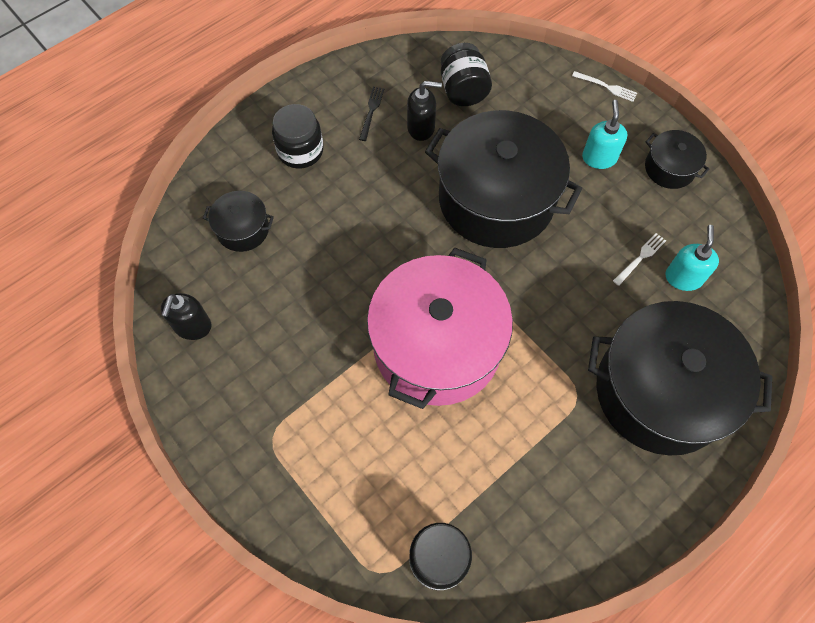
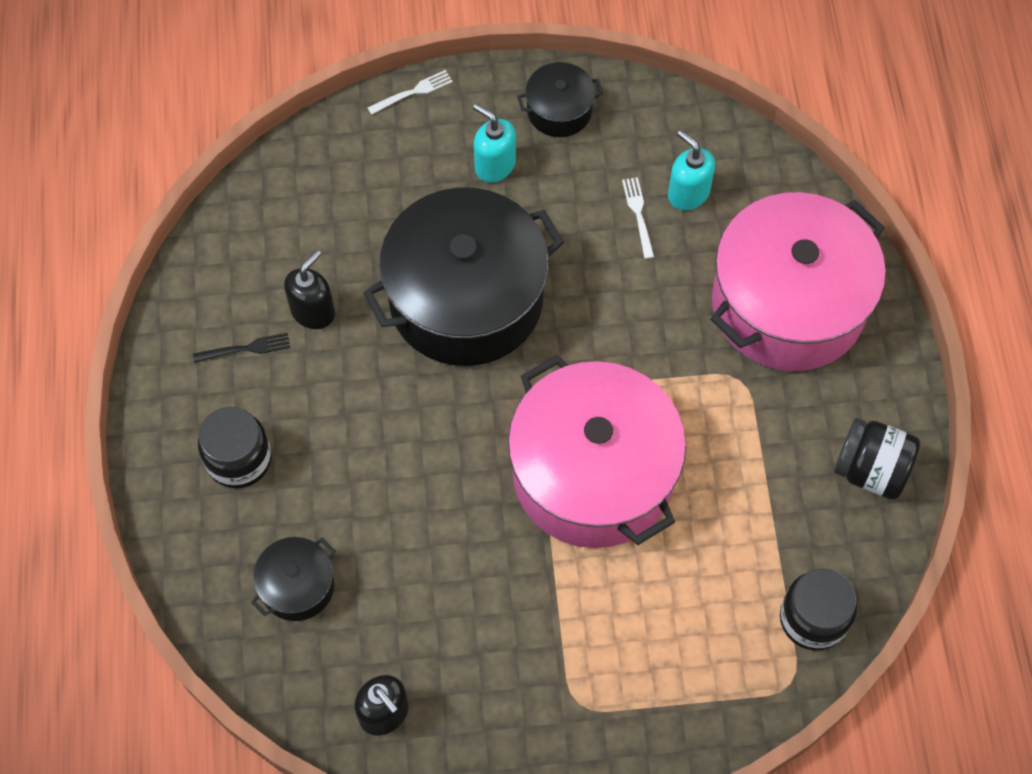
camera: 55 degrees left, 0 degrees up
(371, 111) = (246, 348): black fork -> black fork turned 120 degrees clockwise
(463, 90) = (298, 234): black jar -> black jar (870, 470)
(660, 392) = (788, 304): black pot -> pink pot

